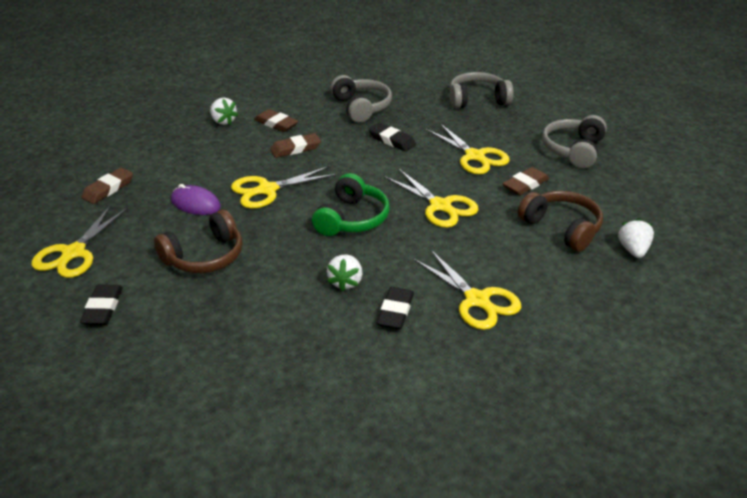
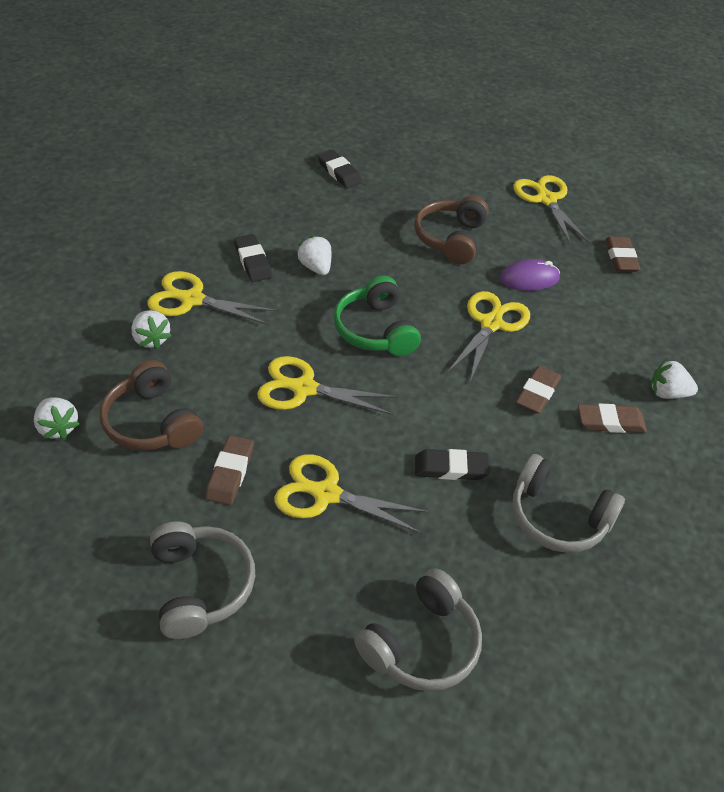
camera: 140 degrees right, 10 degrees up
(103, 308) = (462, 177): black eraser -> black eraser (339, 172)
(532, 282) = (151, 339): none -> white strawberry
(562, 228) = (151, 422): brown headphones -> brown headphones turned 45 degrees clockwise

